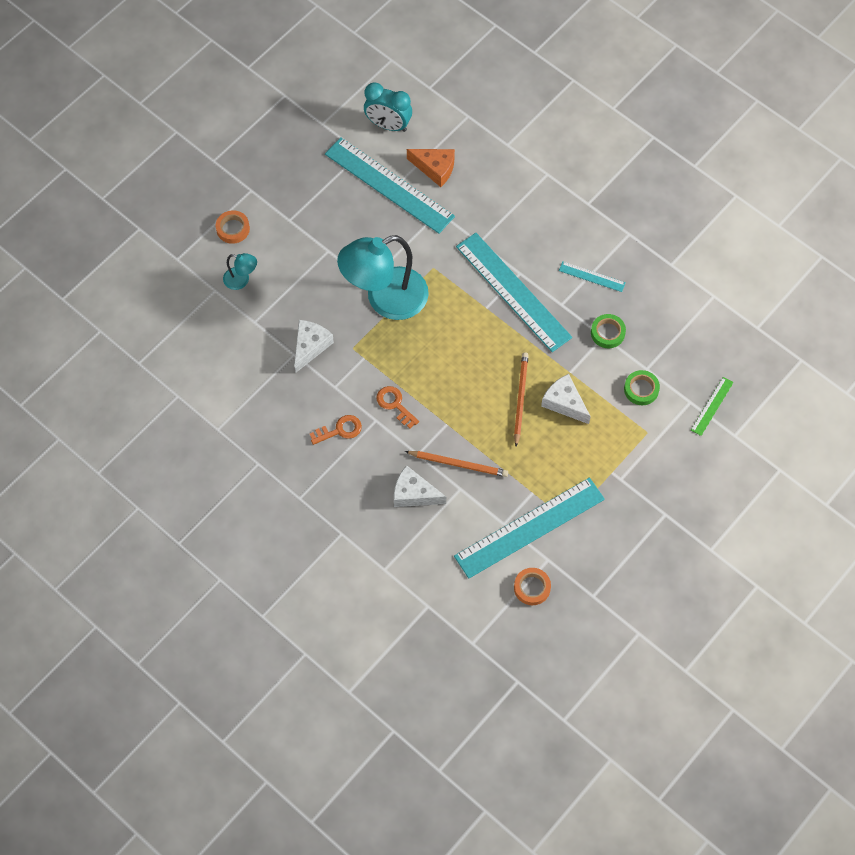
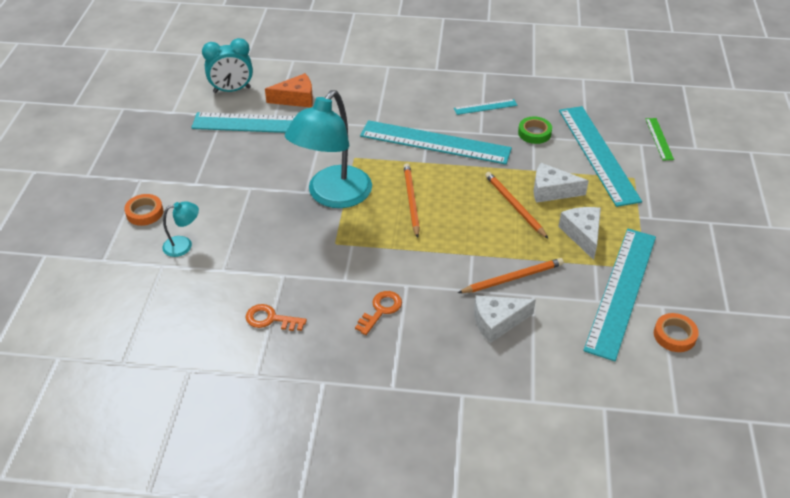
camera: 35 degrees left, 20 degrees down
(310, 346) = (294, 261): white cheese -> white cheese (582, 234)
(395, 404) = (413, 264): orange key -> orange key (270, 319)
(443, 342) = (411, 200): none -> orange pencil
(641, 389) = (598, 154): green tape -> turquoise ruler

